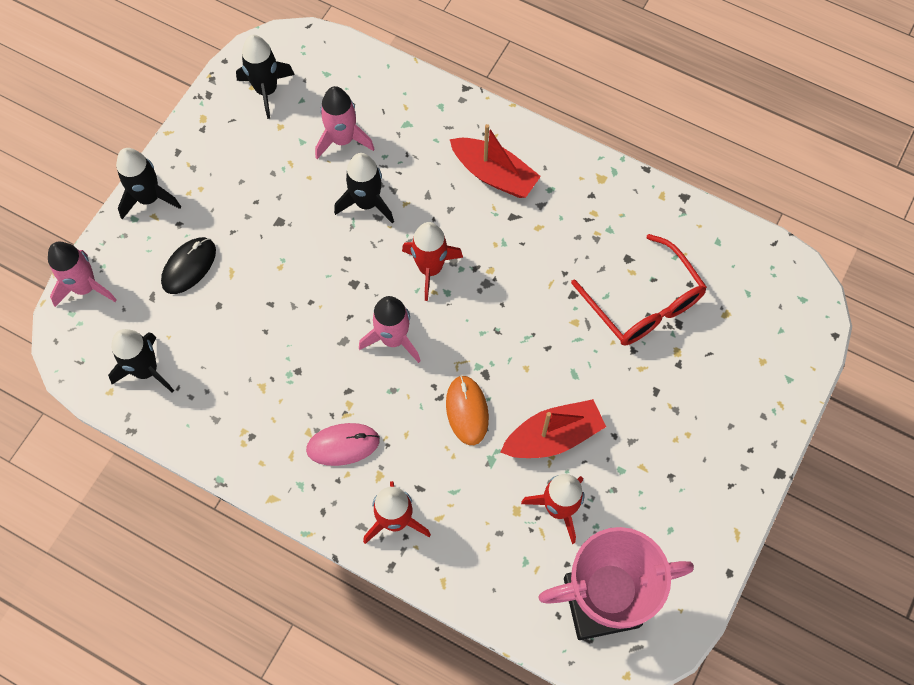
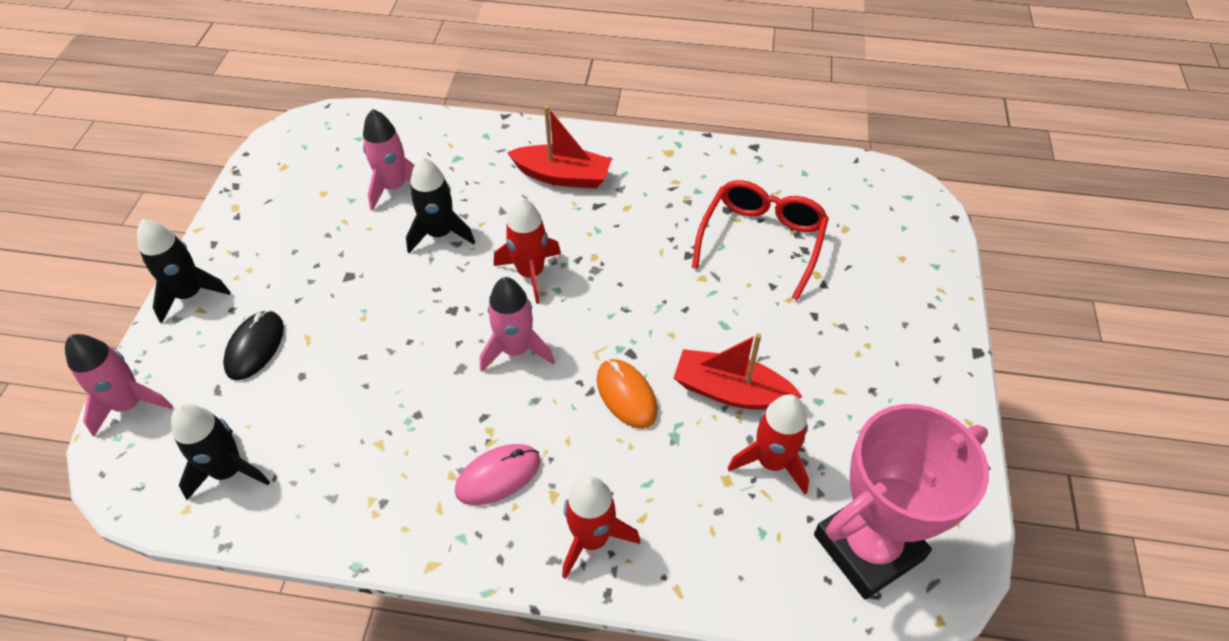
camera: 20 degrees left, 15 degrees down
(266, 90) = (299, 166): black rocket -> none
(553, 436) = (731, 391): red boat -> red boat turned 120 degrees counterclockwise
(643, 302) = (761, 241): red glasses -> red glasses turned 105 degrees counterclockwise

